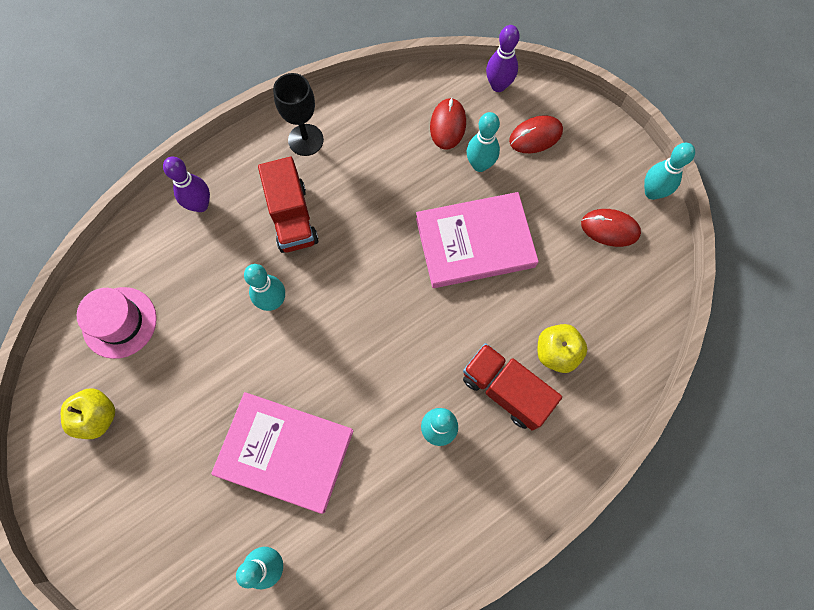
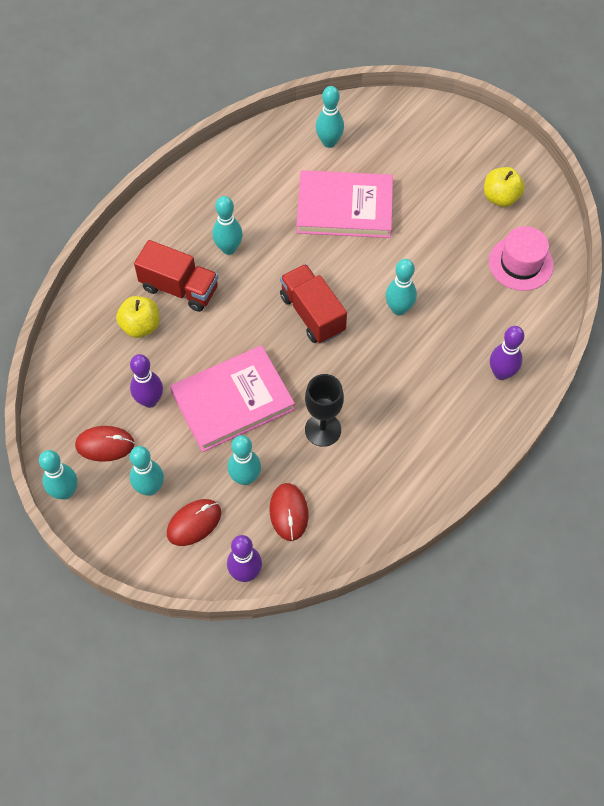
camera: 165 degrees right, 10 degrees down
(292, 217) = (411, 382): red truck -> red truck (312, 314)
(306, 140) = (428, 460): black goblet -> black goblet (323, 430)
(559, 264) = (149, 400): none -> purple bowling pin
(571, 177) = (150, 488): none -> turquoise bowling pin

